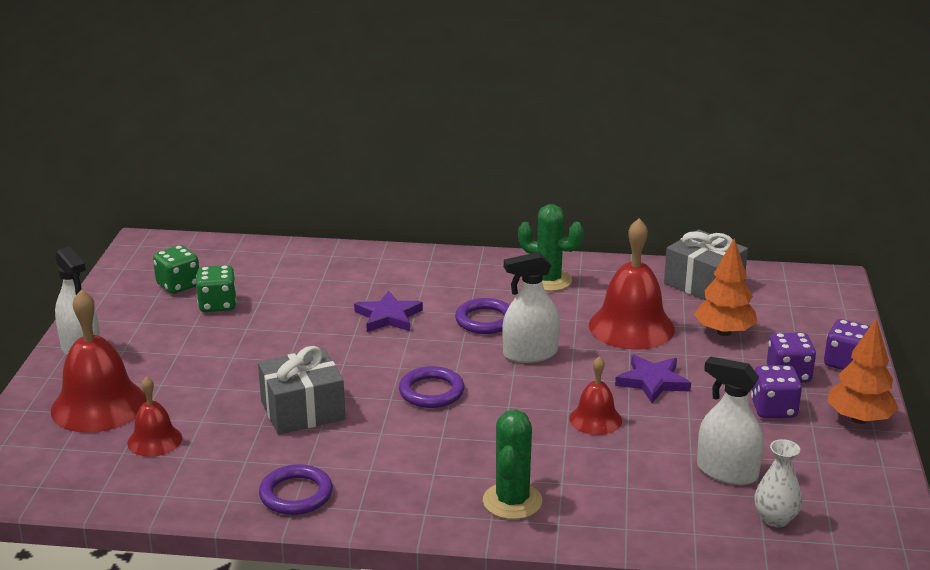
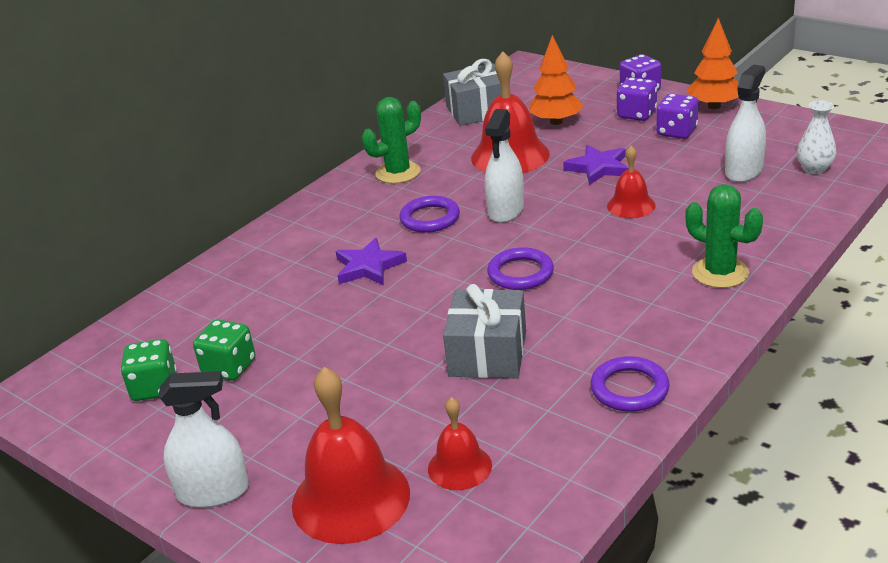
camera: 55 degrees left, 5 degrees up
(727, 472) = (744, 171): white spray bottle -> white spray bottle turned 150 degrees clockwise

